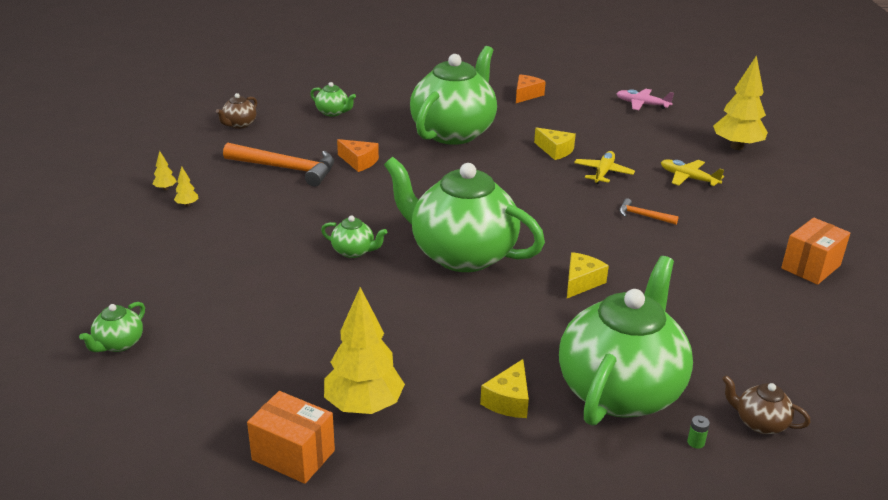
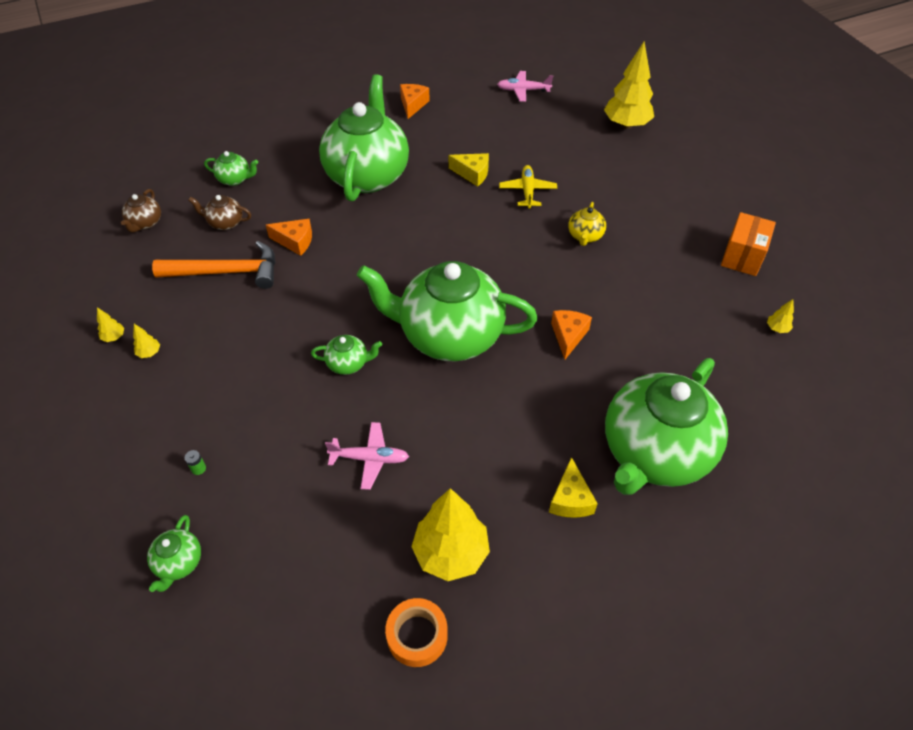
camera: 20 degrees left, 20 degrees up
(293, 455) = (417, 635): orange box -> orange tape
(331, 320) = (370, 458): none -> pink plane
(581, 282) = (568, 336): yellow cheese -> orange cheese
(620, 390) = (654, 453): green teapot -> green teapot turned 150 degrees counterclockwise
(643, 216) = (585, 236): orange hammer -> yellow teapot
(688, 178) = (602, 177): yellow plane -> none
(695, 442) = (736, 489): green battery -> green battery (198, 468)
(759, 423) = (774, 449): brown teapot -> brown teapot (225, 223)
(819, 330) = (777, 328): none -> yellow tree

